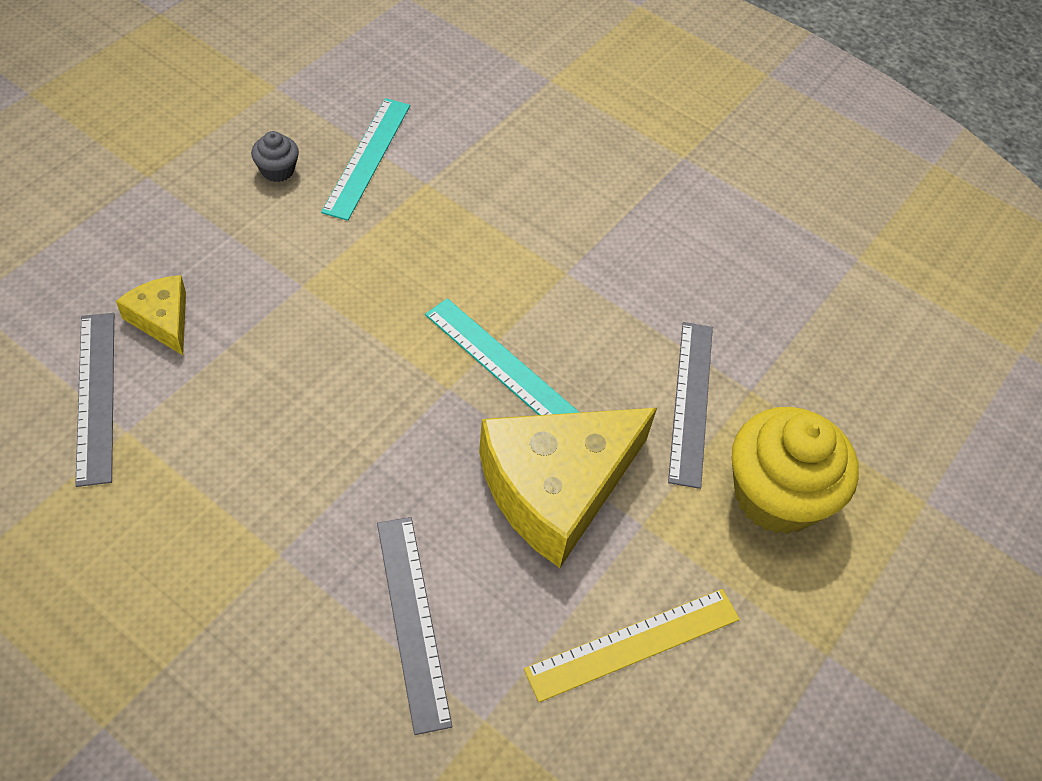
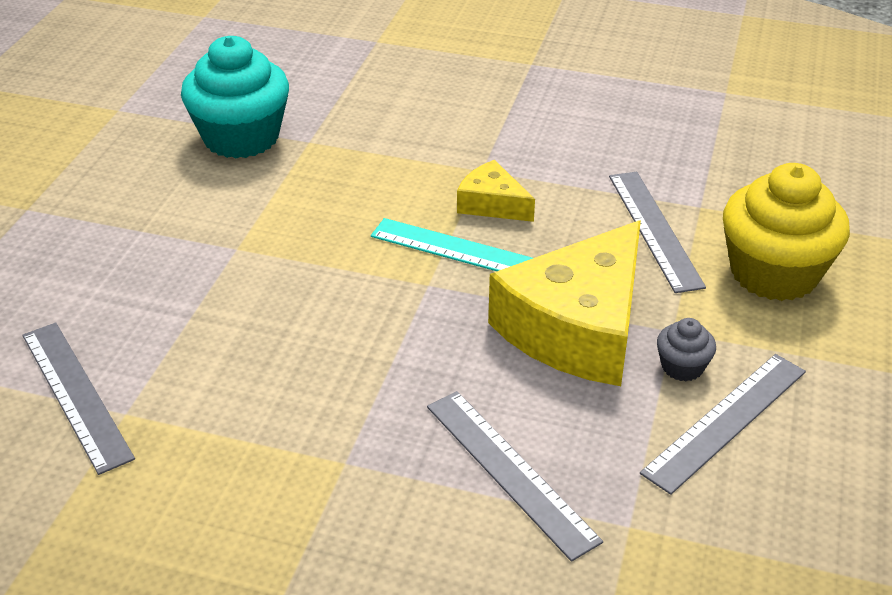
camera: 15 degrees left, 15 degrees down
(162, 319) = (110, 314): yellow cheese -> yellow cheese (492, 204)
(277, 170) = (158, 169): grey cupcake -> grey cupcake (682, 367)
(367, 157) = (241, 137): turquoise ruler -> turquoise cupcake
(633, 644) = (726, 421): yellow ruler -> grey ruler

